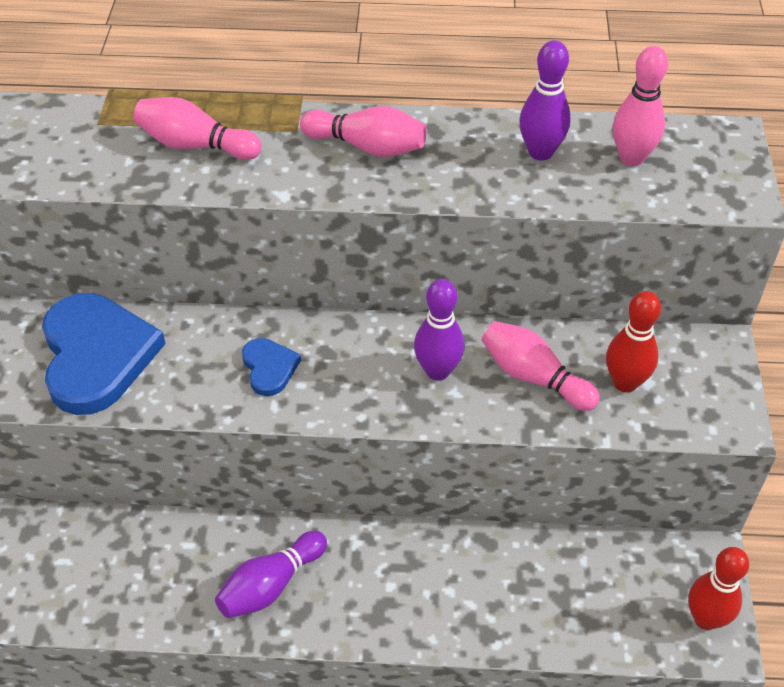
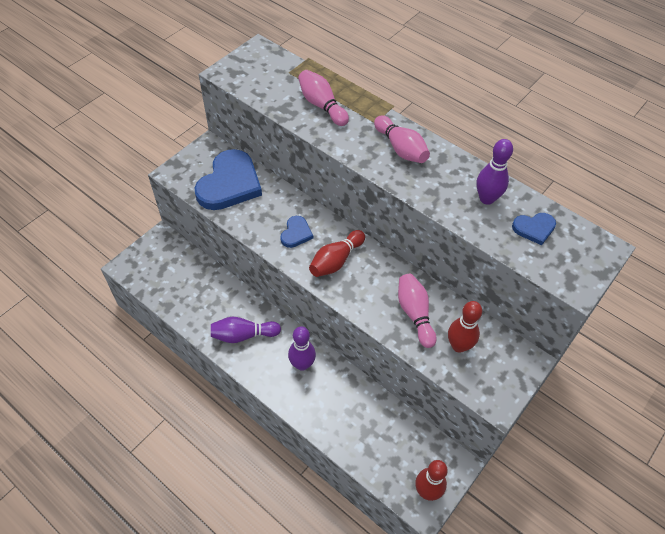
camera: 35 degrees right, 5 degrees up
(363, 371) = (336, 261): none -> red bowling pin
(438, 371) = (371, 282): purple bowling pin -> purple bowling pin (302, 364)
(631, 158) = (534, 228): pink bowling pin -> blue heart

